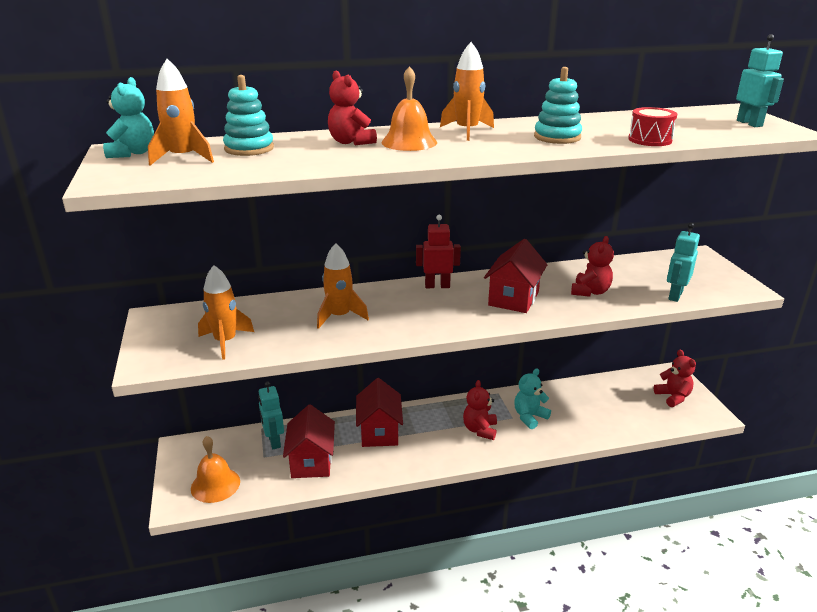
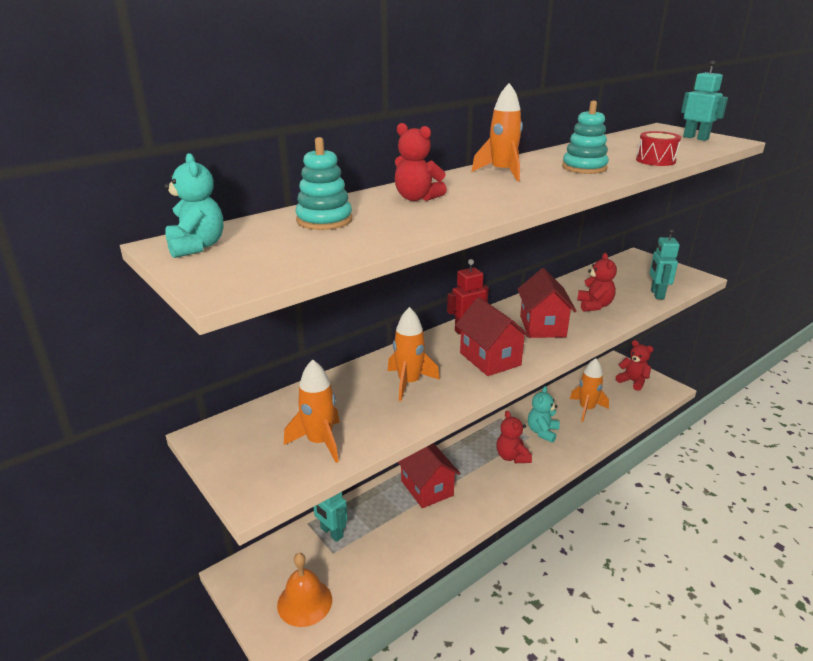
camera: 25 degrees left, 0 degrees up
(183, 158) = (269, 243): orange rocket -> orange rocket (586, 409)
(311, 461) = (385, 540): red house -> red house (490, 359)
(409, 142) = (470, 190): orange bell -> none

